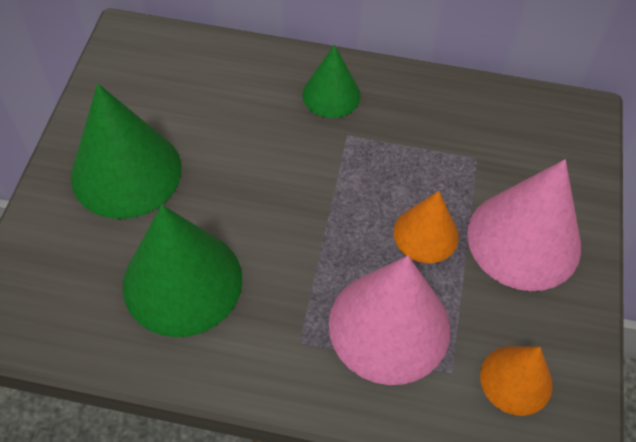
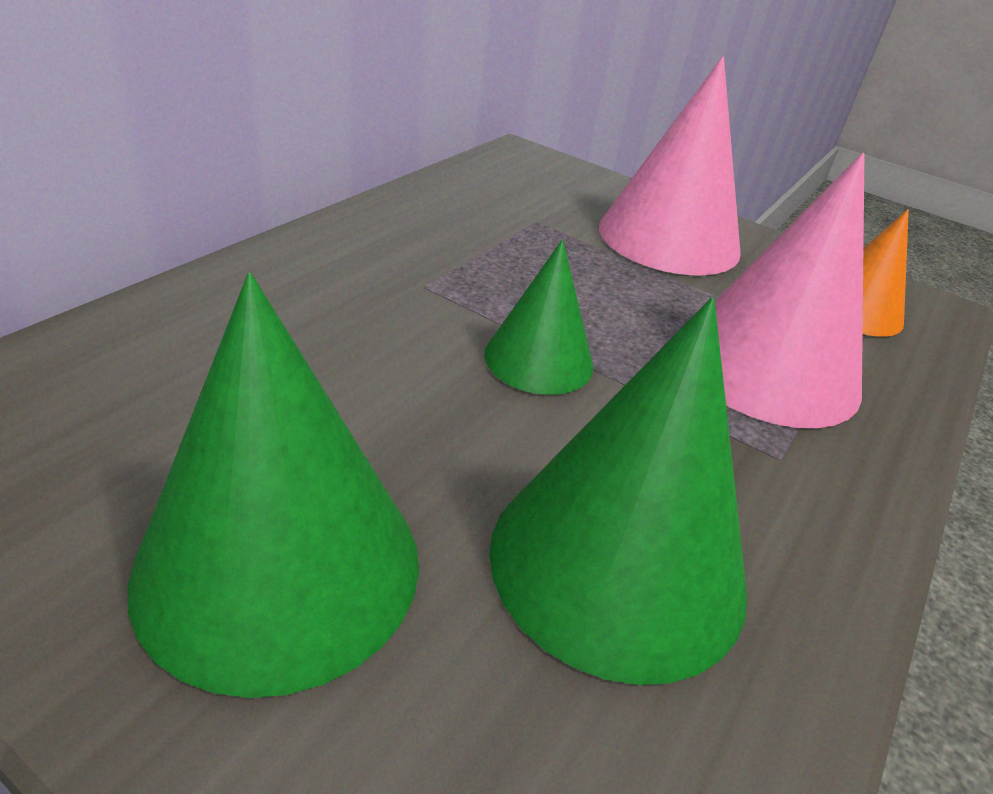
camera: 70 degrees left, 20 degrees down
(331, 95) = (338, 271): green cone -> green cone (538, 359)
(426, 234) = (632, 290): orange cone -> none

